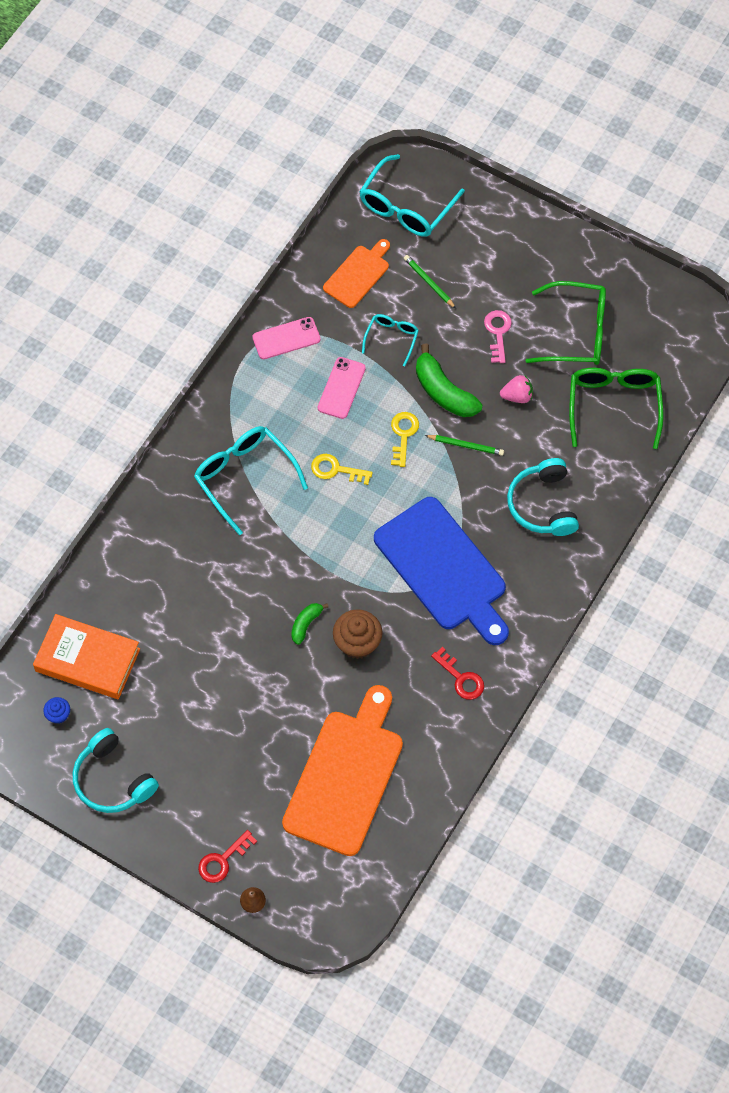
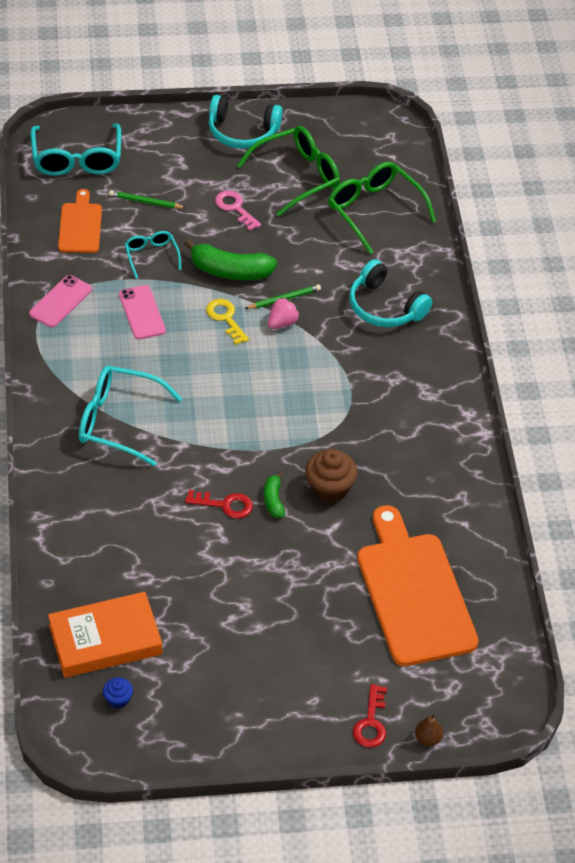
camera: 40 degrees left, 15 degrees down
(112, 779) = (215, 720): turquoise headphones -> turquoise headphones (242, 132)
(336, 470) = (192, 373): yellow key -> none
(443, 568) = (349, 395): blue cutting board -> none
(461, 678) = (438, 465): red key -> red key (225, 505)
(517, 396) = (292, 243): pink strawberry -> pink strawberry (282, 323)

